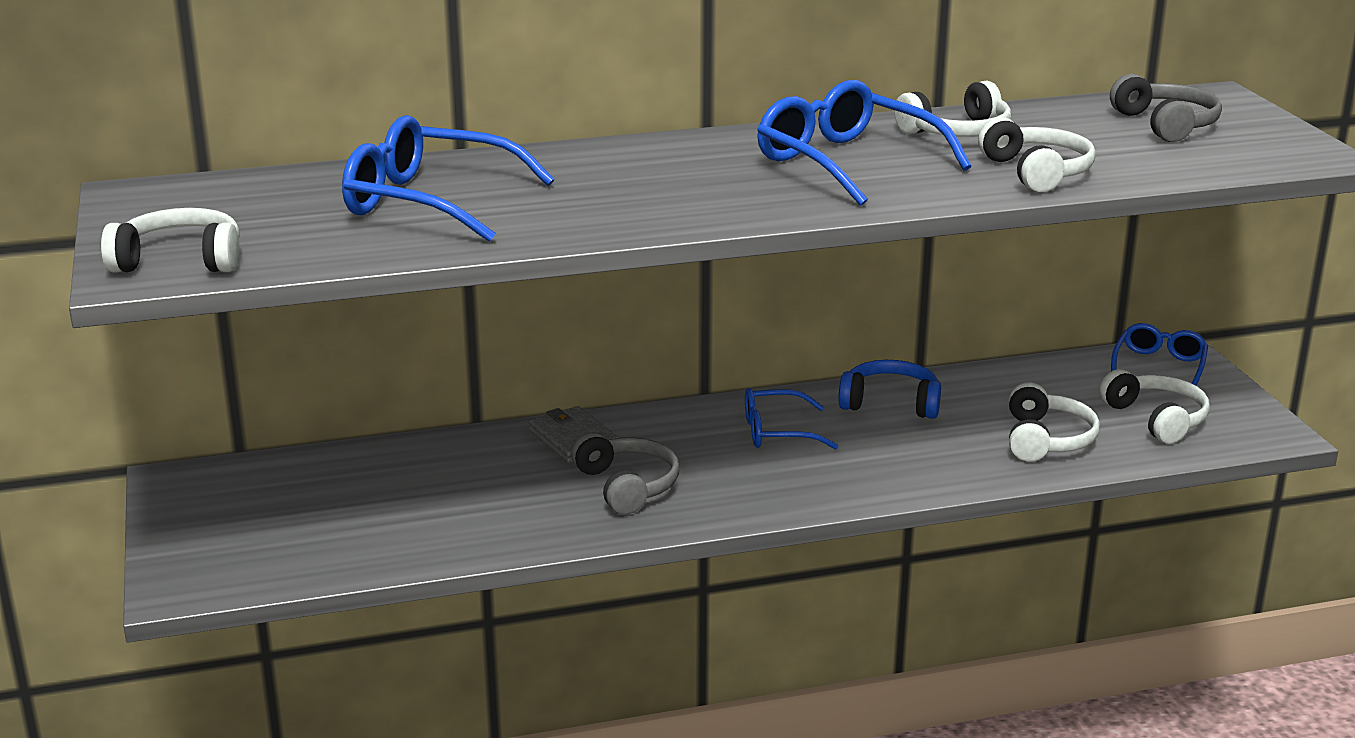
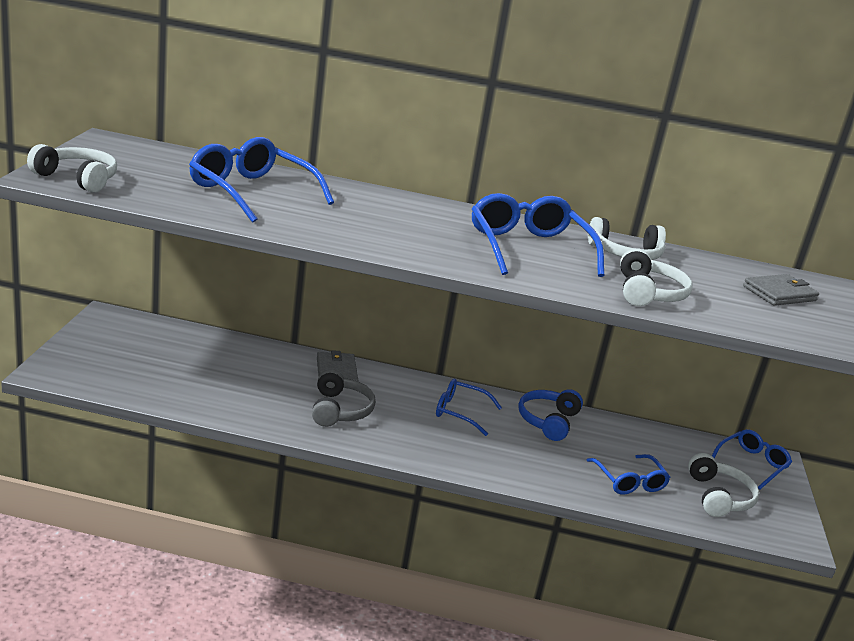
camera: 20 degrees right, 0 degrees up
(890, 403) = (548, 421): blue headphones -> blue headphones turned 105 degrees counterclockwise
(1046, 439) = (629, 481): white headphones -> blue glasses
(1166, 125) = (779, 293): grey headphones -> grey wallet

